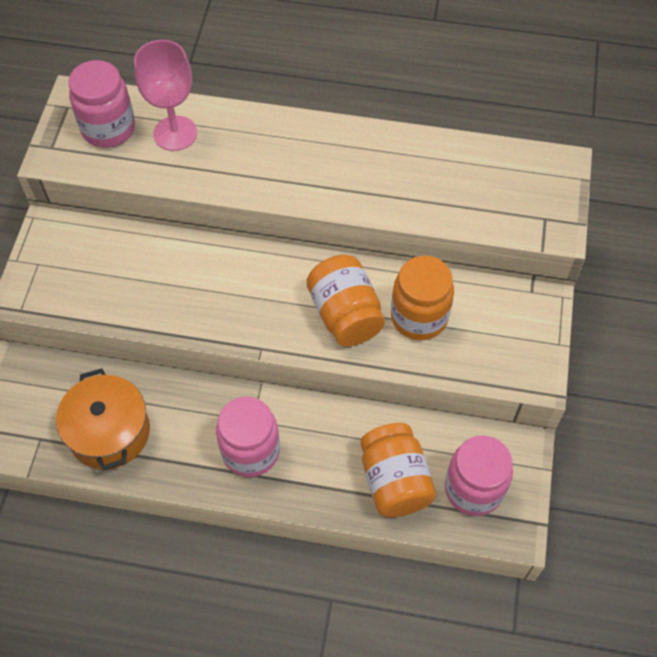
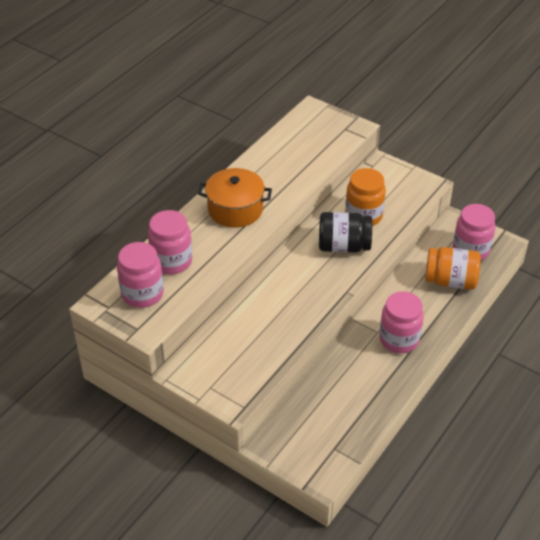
camera: 65 degrees left, 15 degrees down
(109, 432) = (348, 407): orange pot -> orange pot (235, 209)
(175, 133) = (171, 261): pink goblet -> pink jar
(345, 314) = (343, 246): orange jar -> black jar

